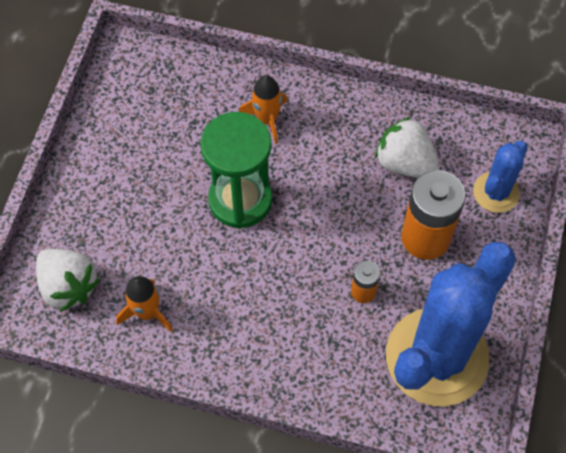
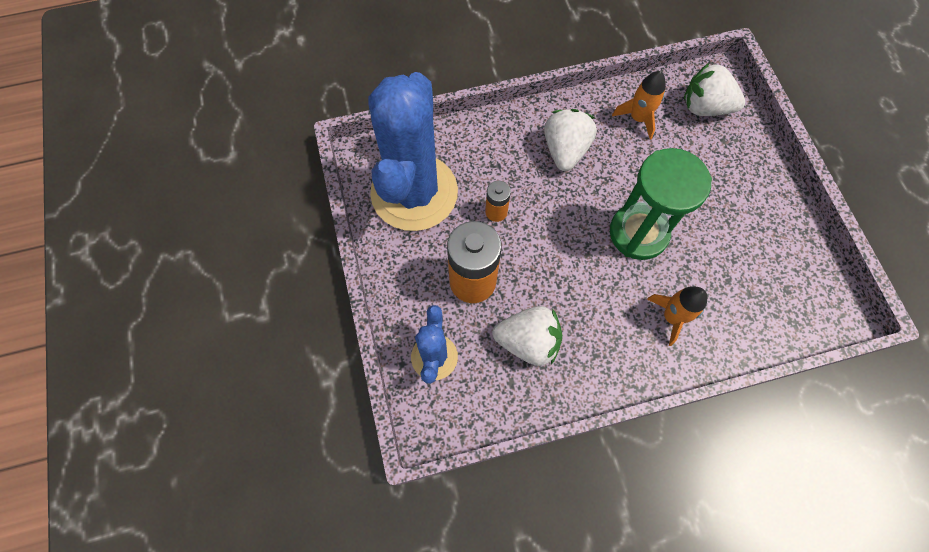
camera: 150 degrees right, 5 degrees up
(249, 319) = (565, 150): none -> white strawberry

